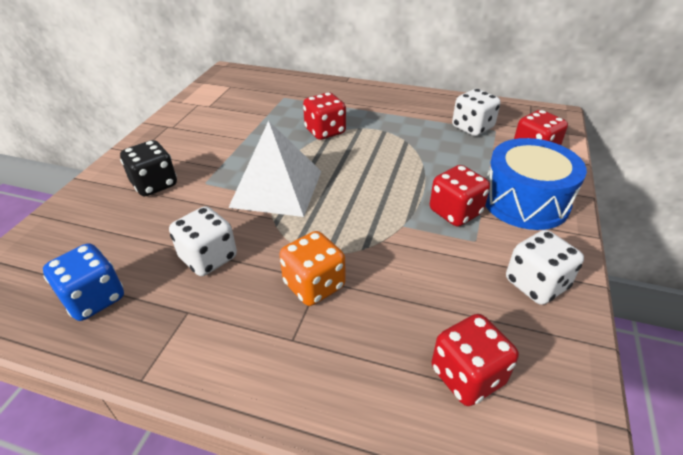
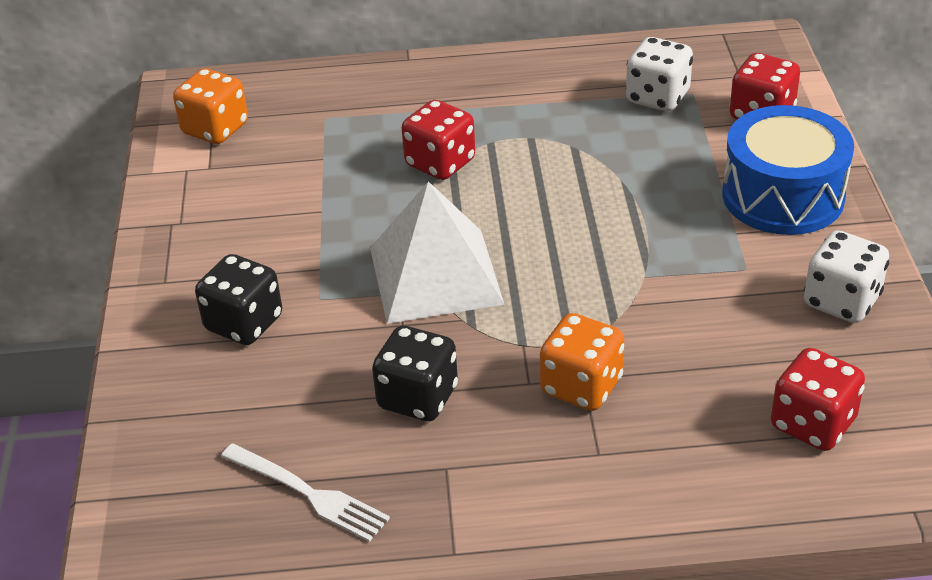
camera: 20 degrees left, 0 degrees up
(94, 299) = (309, 494): blue dice -> white fork
(208, 258) = (417, 398): white dice -> black dice
(227, 90) = (215, 129): none -> orange dice
(455, 212) = (702, 238): red dice -> none

